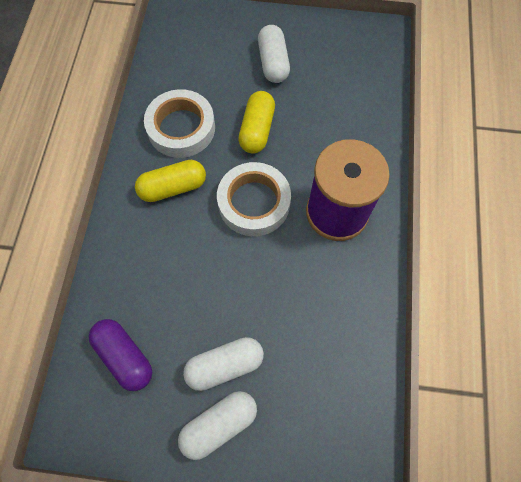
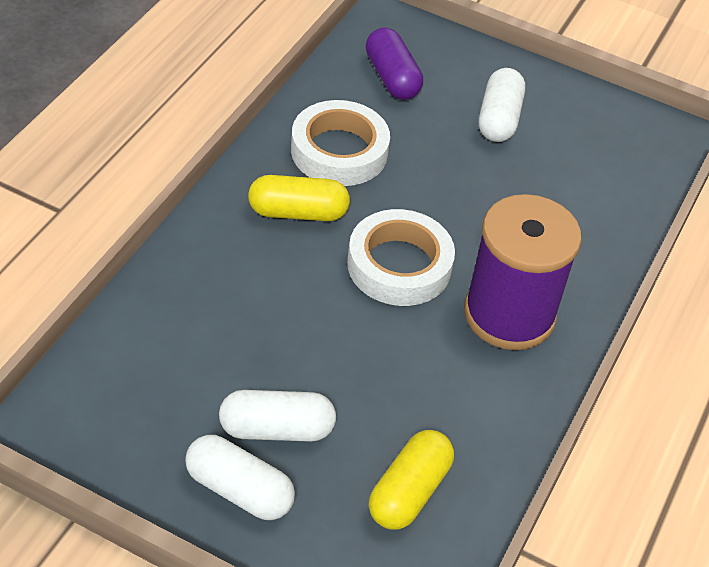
camera: 15 degrees right, 20 degrees down
(124, 356) = (150, 372): purple capsule -> purple capsule (392, 77)
(219, 424) = (239, 490): white capsule -> white capsule turned 45 degrees clockwise
(257, 130) = (441, 186): yellow capsule -> yellow capsule (409, 492)

